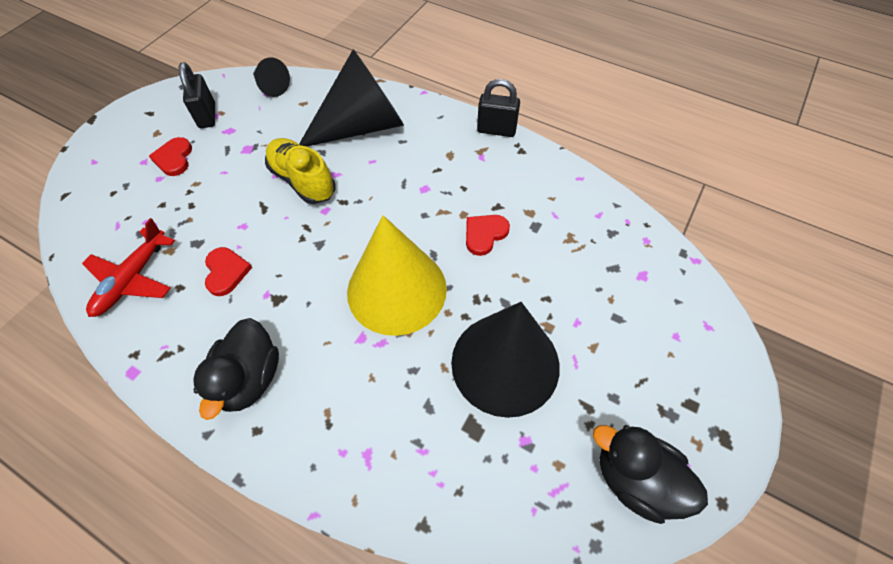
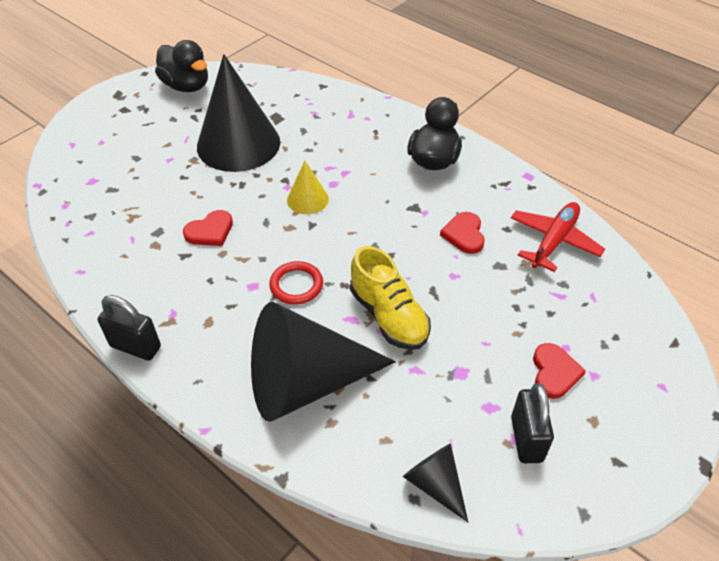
camera: 170 degrees left, 10 degrees down
(386, 194) = (296, 285): none -> red ring
(396, 290) = (307, 199): yellow cone -> yellow cone, size x0.47

